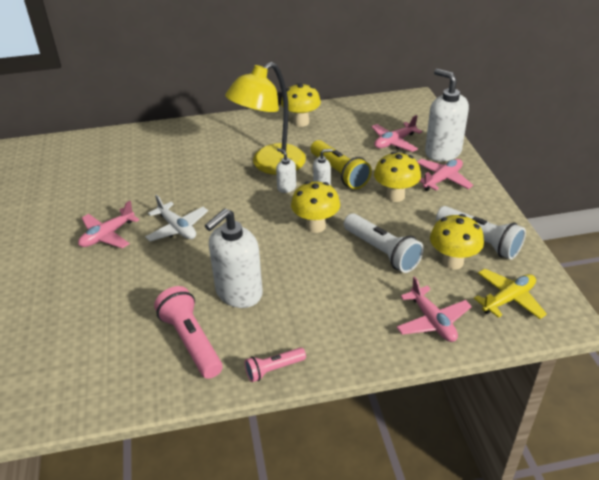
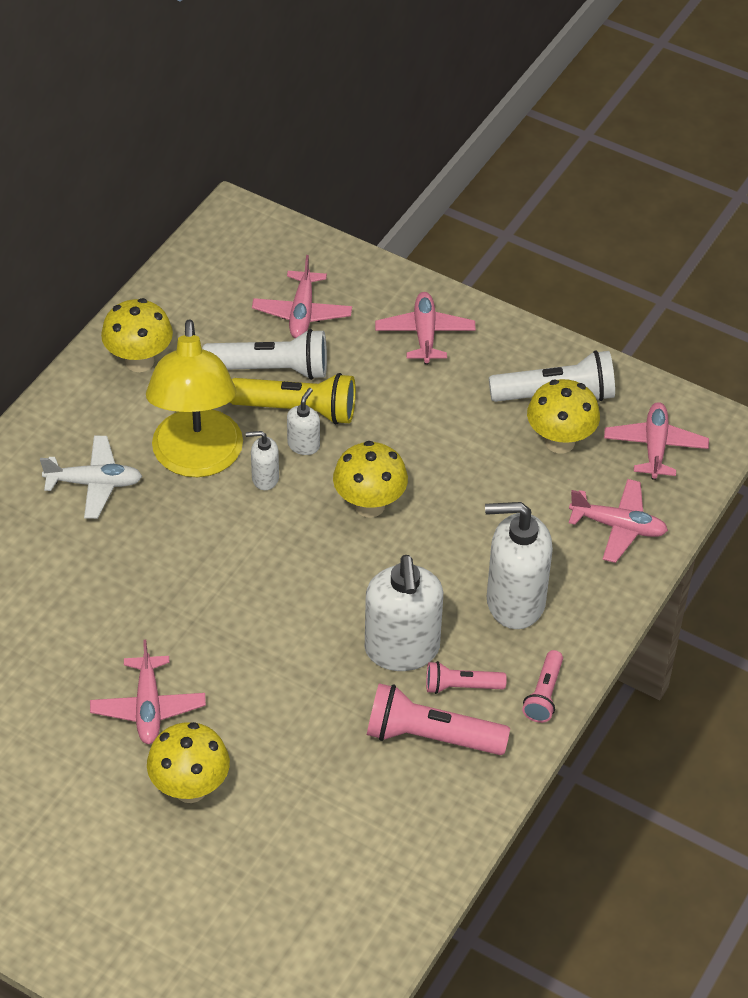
camera: 50 degrees left, 10 degrees up
(177, 228) = (218, 632): white plane -> white plane (94, 483)
(240, 331) = (461, 686): none -> pink flashlight
(381, 251) = (478, 484): white flashlight -> white flashlight (271, 369)
(395, 196) = (402, 397): yellow mushroom -> yellow mushroom (190, 788)
(442, 152) = (377, 290): white soap dispenser -> white soap dispenser (514, 602)
(508, 299) = (655, 447): yellow plane -> pink plane

